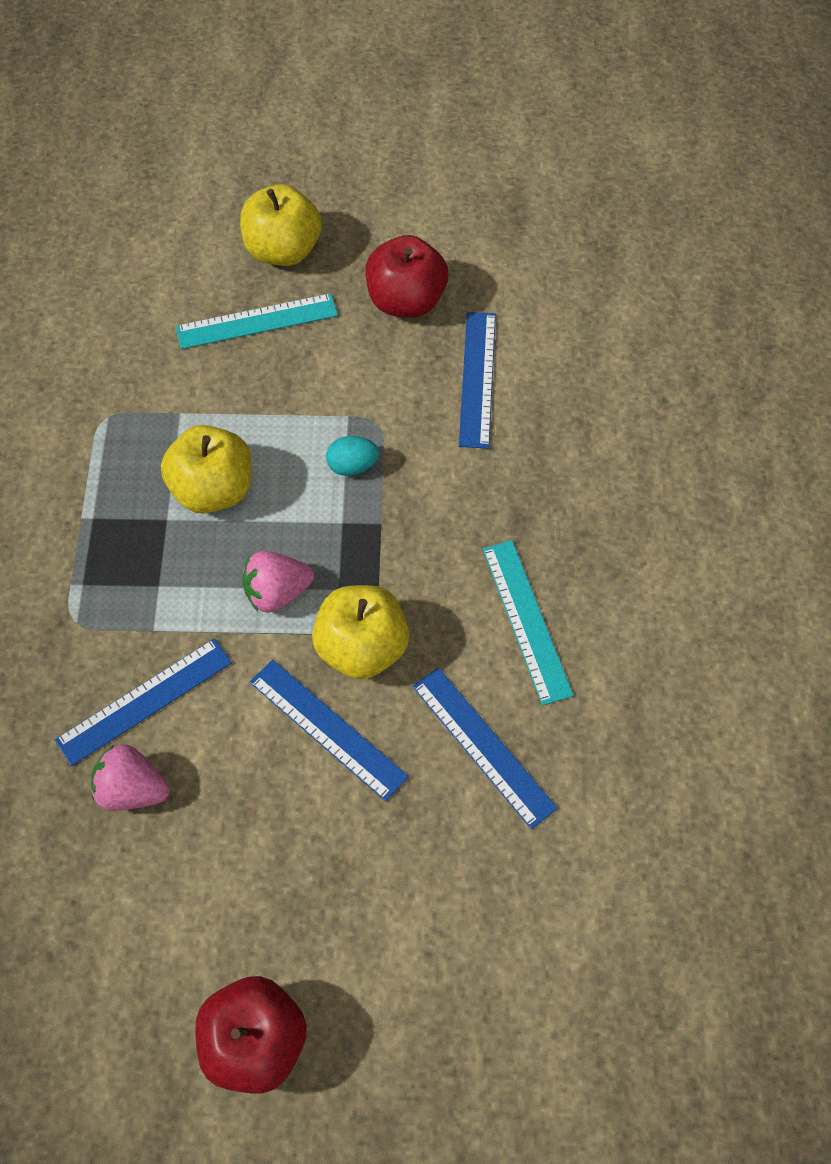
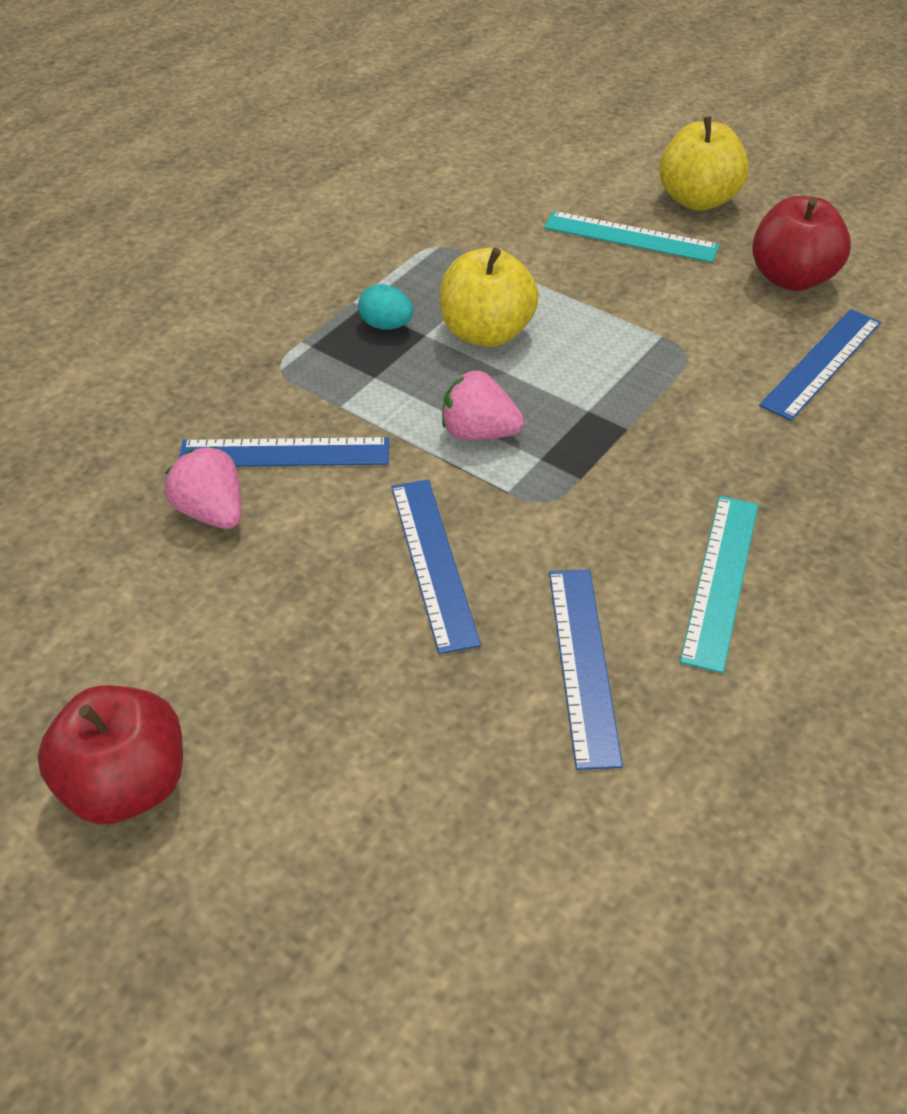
camera: 35 degrees right, 15 degrees down
(352, 466) = (635, 373): turquoise egg -> turquoise egg (386, 325)
(362, 647) = (524, 515): yellow apple -> none

